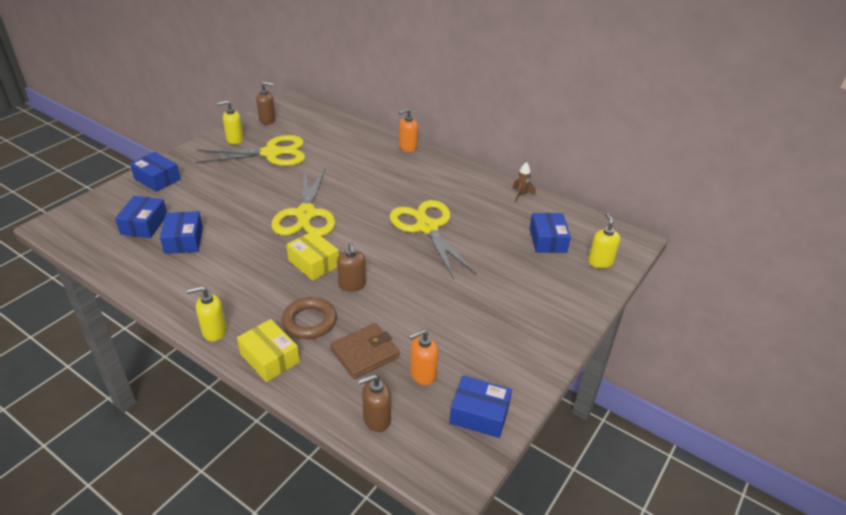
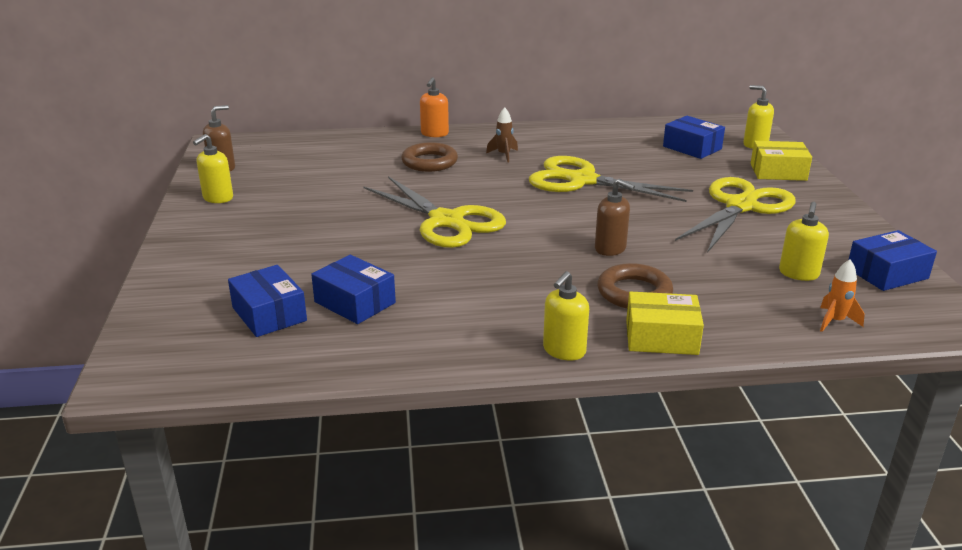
camera: 40 degrees left, 10 degrees down
(157, 179) = (189, 270): blue box -> none
(271, 153) = (293, 191): yellow scissors -> yellow scissors (740, 206)
(313, 263) = (539, 251): yellow box -> yellow box (778, 172)
(365, 353) = (728, 286): brown wallet -> none
(368, 167) = (429, 162): none -> brown ring
(376, 419) = (835, 321): brown soap dispenser -> orange rocket
(422, 374) = (798, 274): orange soap dispenser -> yellow soap dispenser
(521, 194) = (608, 128): brown rocket -> brown rocket (504, 155)

